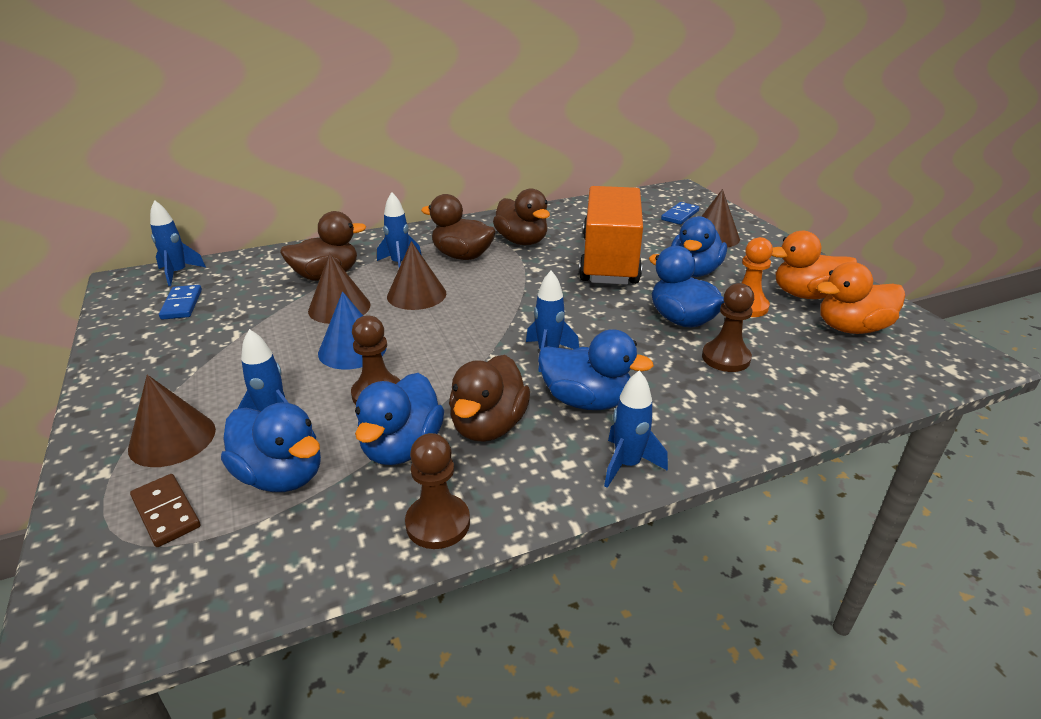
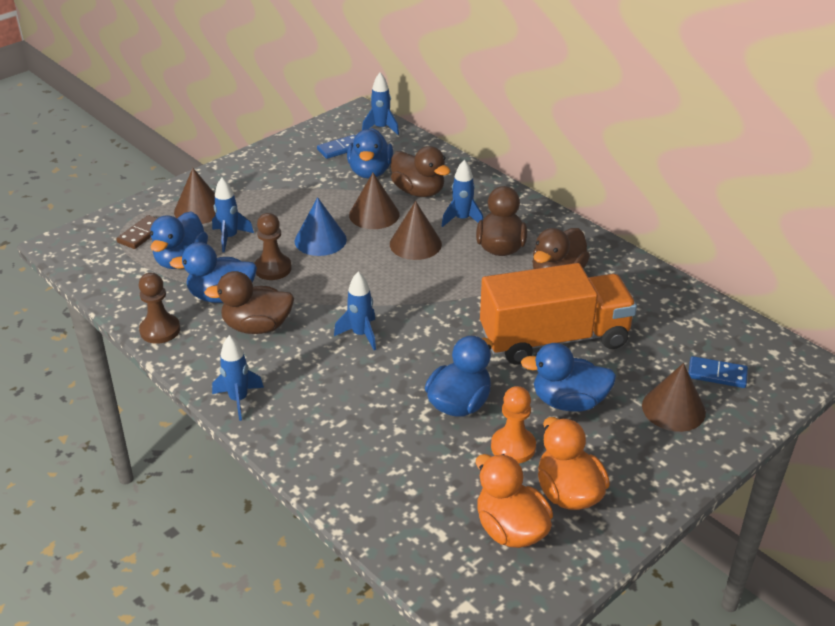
camera: 70 degrees right, 5 degrees up
(586, 401) = (305, 367): blue duck -> blue duck (370, 172)
(725, 358) = (405, 439): brown pawn -> none

